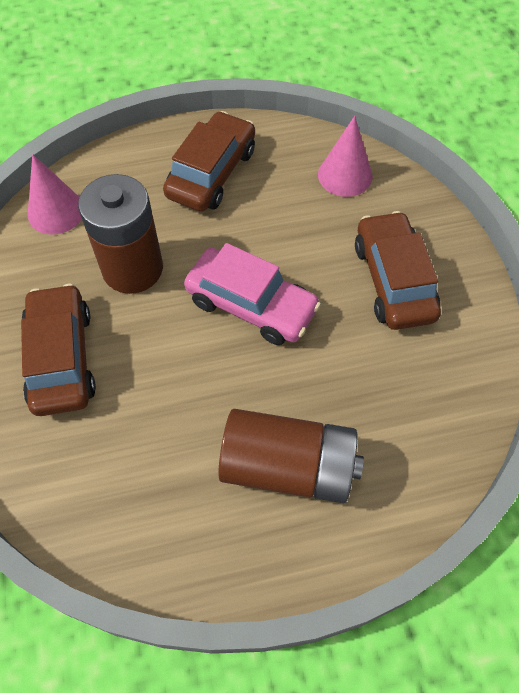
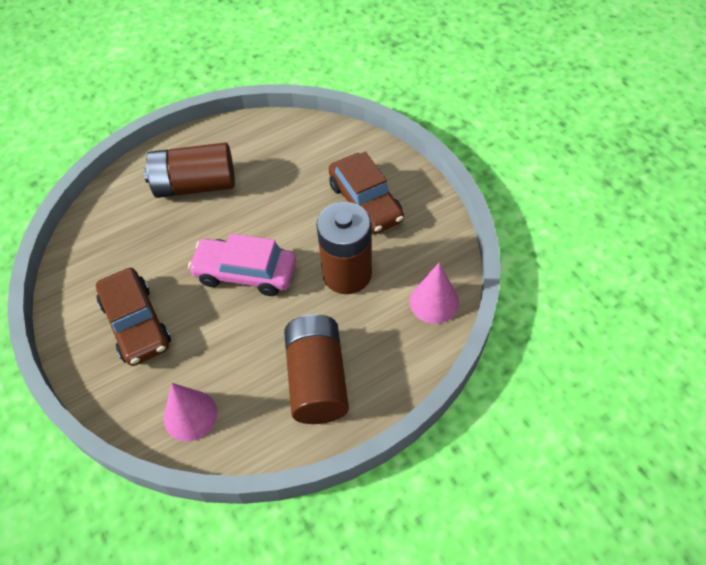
camera: 165 degrees right, 5 degrees down
(211, 173) = (317, 379): brown car -> brown battery

